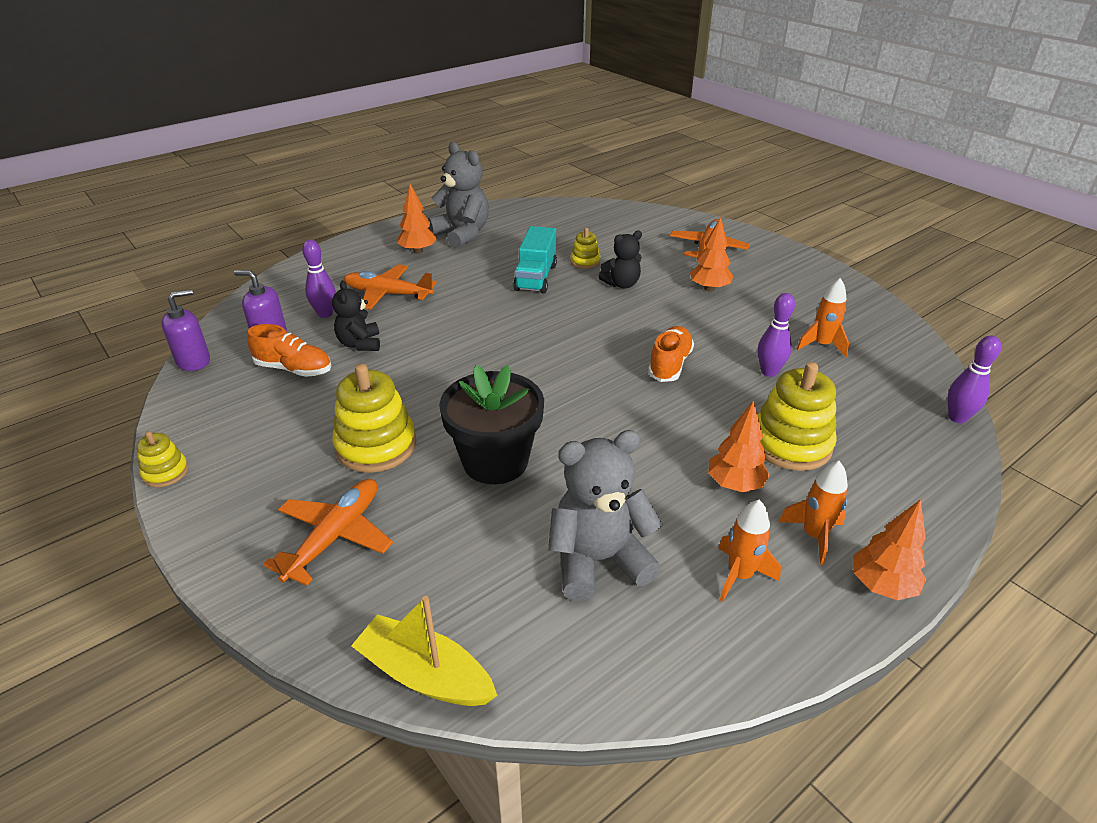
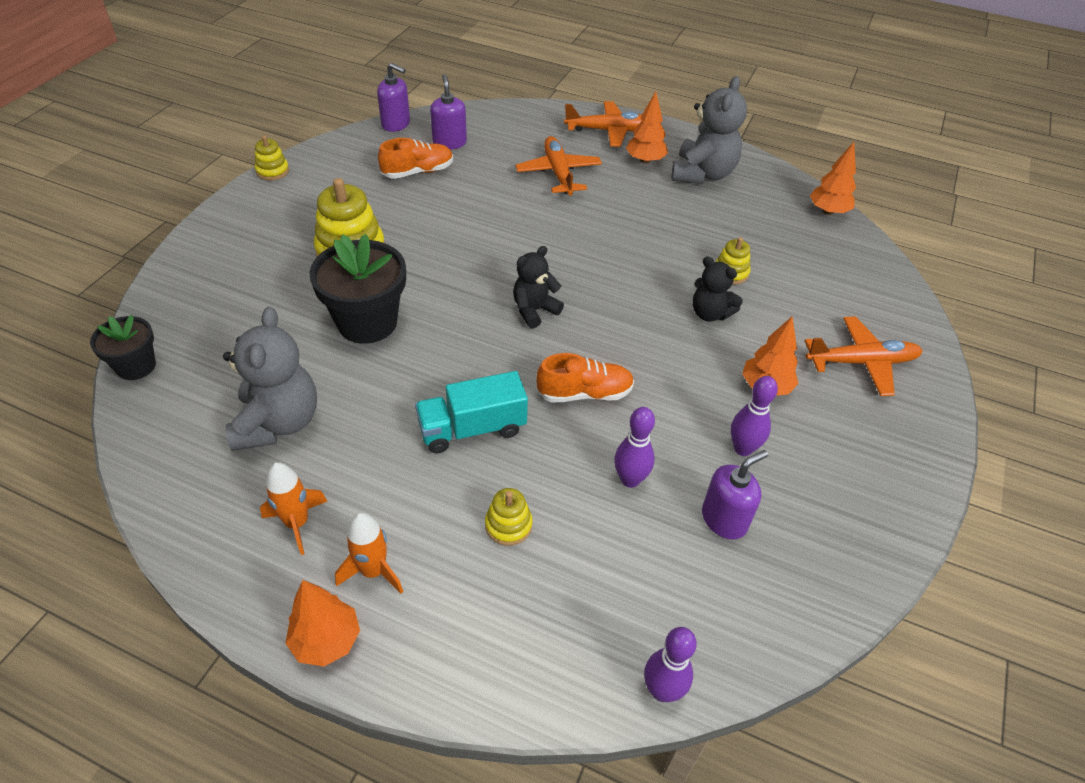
camera: 60 degrees right, 10 degrees up
(294, 369) = (418, 172): orange shoe -> orange shoe turned 105 degrees counterclockwise
(325, 314) = (502, 154): purple bowling pin -> purple bowling pin (742, 448)
(334, 537) = (245, 272): orange plane -> orange plane (609, 131)
(360, 344) = (474, 189): black teddy bear -> black teddy bear (534, 310)
(425, 674) = (136, 366): yellow boat -> black flower pot
(536, 277) = (667, 249): turquoise truck -> turquoise truck (472, 428)
(598, 560) = (278, 423): grey teddy bear -> grey teddy bear turned 45 degrees clockwise
(734, 484) = (419, 492): orange tree -> orange tree (828, 211)
(790, 444) = (508, 525): yellow stacking toy -> yellow stacking toy, size x0.52
(821, 345) = (724, 519): orange rocket -> purple soap dispenser

